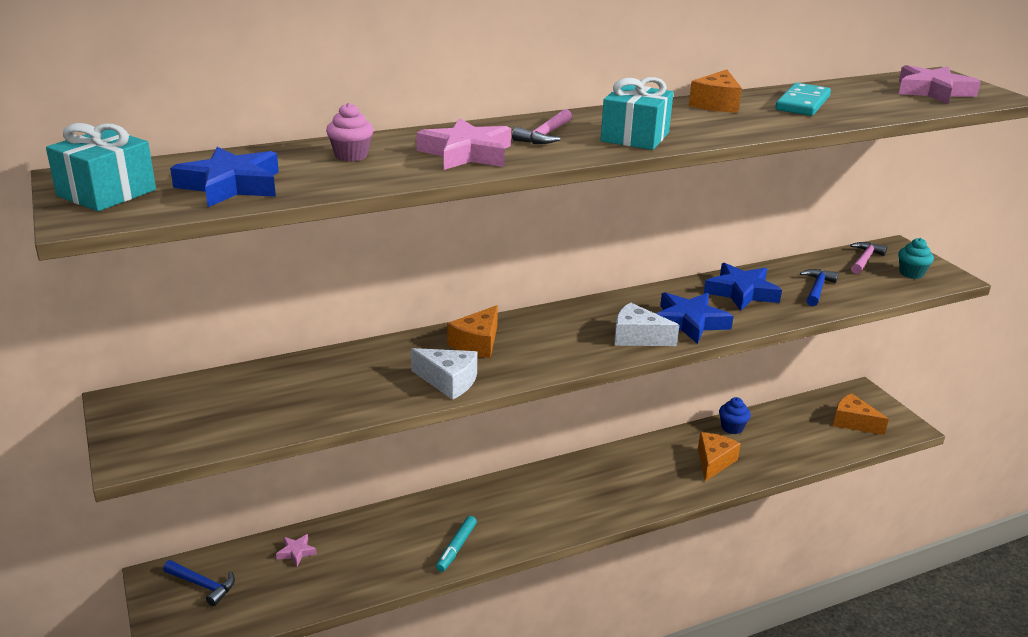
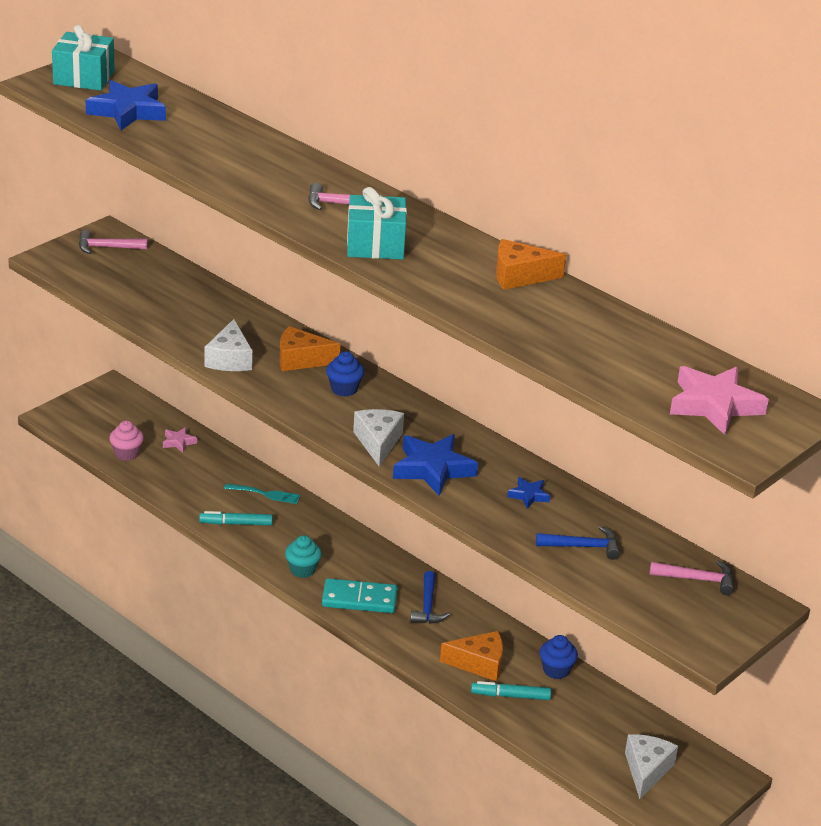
camera: 65 degrees right, 5 degrees up
(154, 408) = (107, 247): none -> pink hammer
(202, 585) = (116, 411): blue hammer -> blue hammer (427, 606)
(351, 155) = (221, 137): pink cupcake -> pink cupcake (126, 454)
(422, 515) = (265, 494): none -> turquoise fork
(466, 153) = (265, 179): pink star -> none
(541, 333) = (344, 389): none -> blue cupcake
(741, 292) = (528, 495): blue star -> blue star, size x0.49
(757, 458) = (510, 696): none -> turquoise marker
(802, 103) = (573, 324): turquoise domino -> turquoise domino (359, 599)
(853, 422) = (646, 770): orange cheese -> white cheese
(911, 273) = (689, 617): turquoise cupcake -> turquoise cupcake (302, 570)

